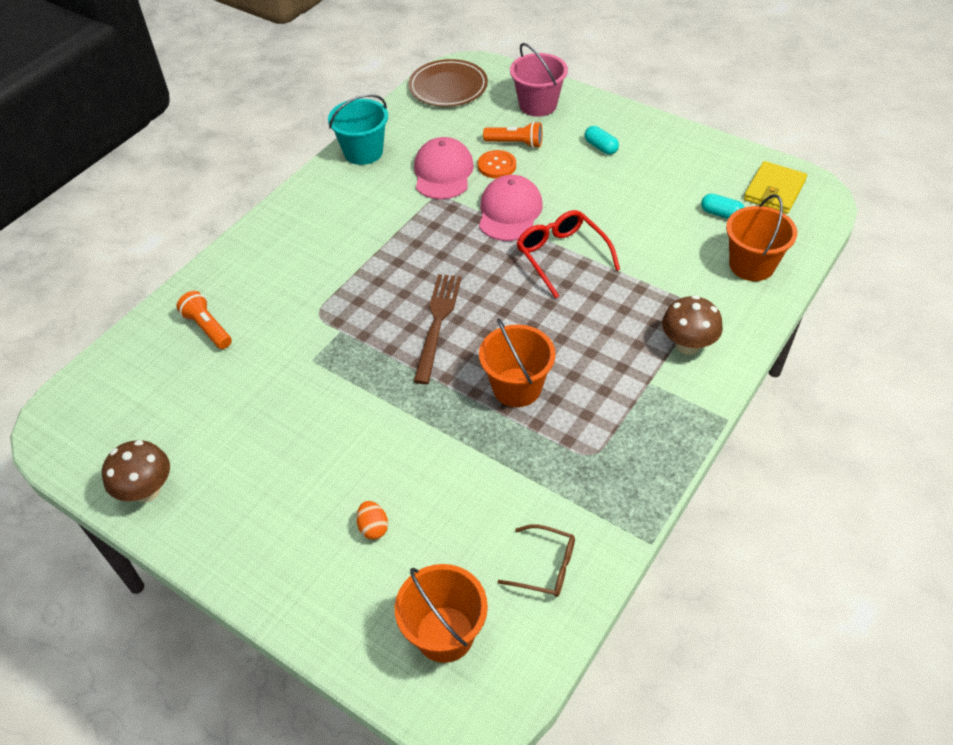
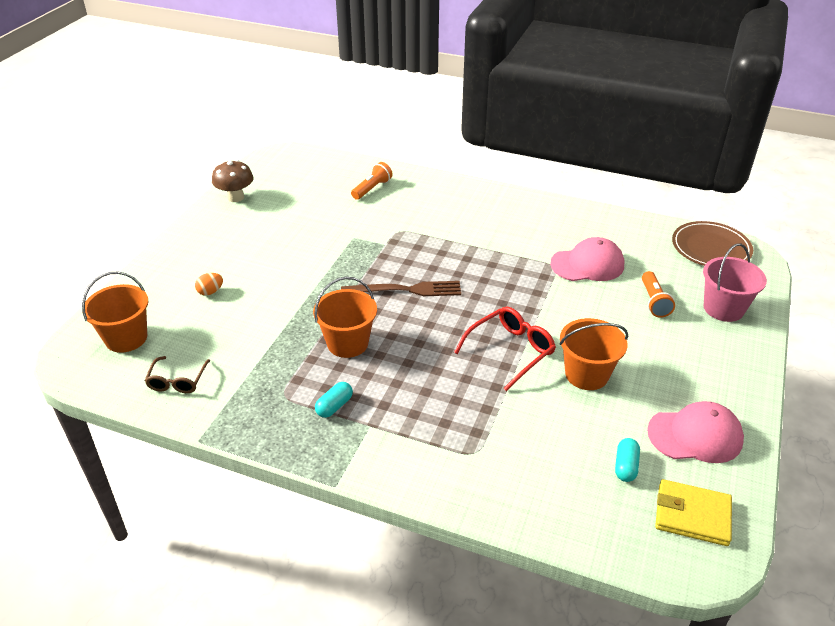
camera: 75 degrees right, 10 degrees down
(363, 152) = (590, 218): turquoise bucket -> none
(497, 165) = (614, 294): orange button -> none
(509, 212) = (555, 311): pink cap -> pink cap (695, 435)
(600, 147) = (683, 360): turquoise capsule -> turquoise capsule (334, 406)
(687, 345) = (422, 450): brown mushroom -> none
(751, 265) = (554, 497): orange bucket -> orange bucket (586, 374)

